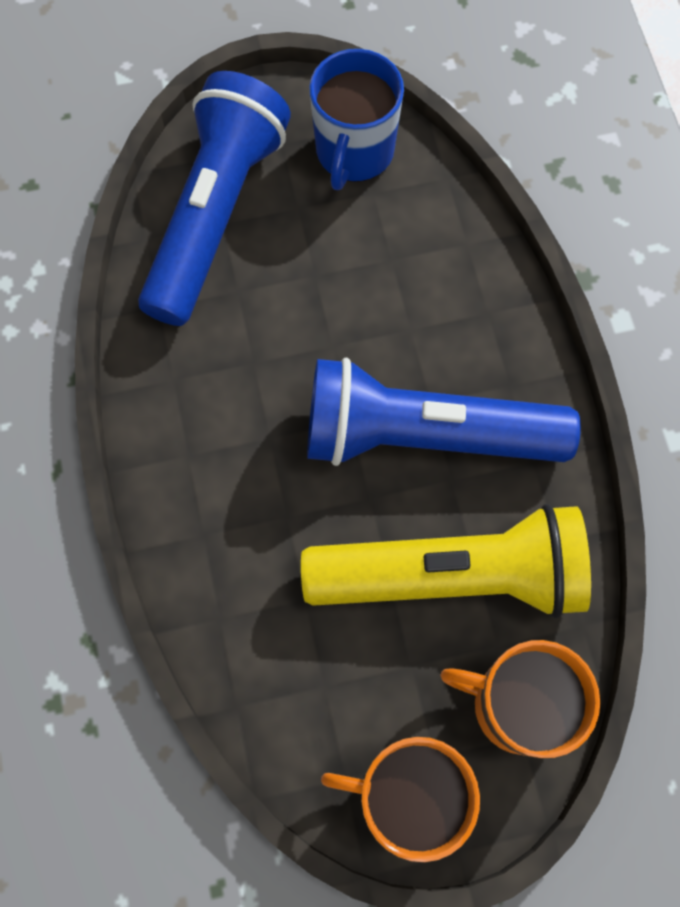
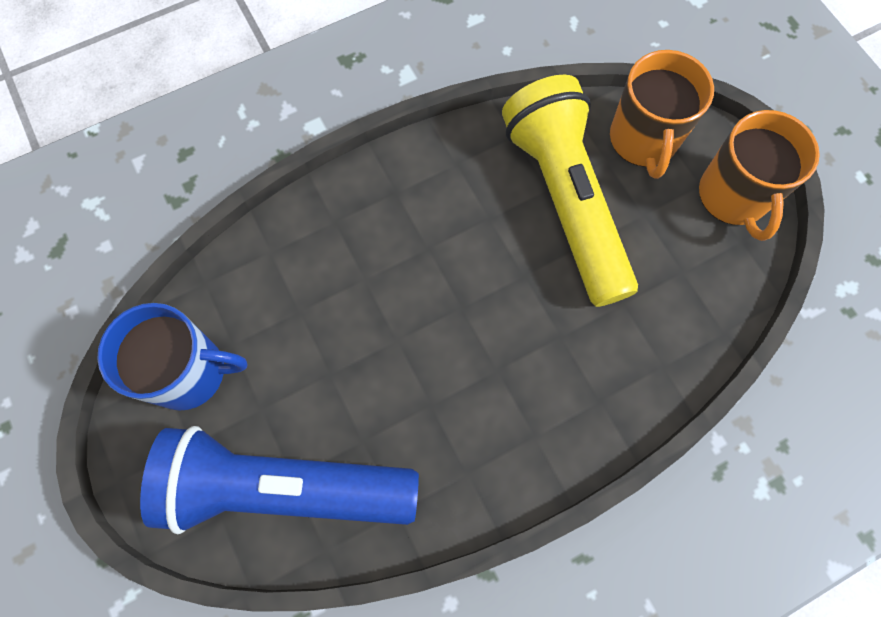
camera: 105 degrees left, 0 degrees up
(424, 435) = (457, 246): blue flashlight -> none

